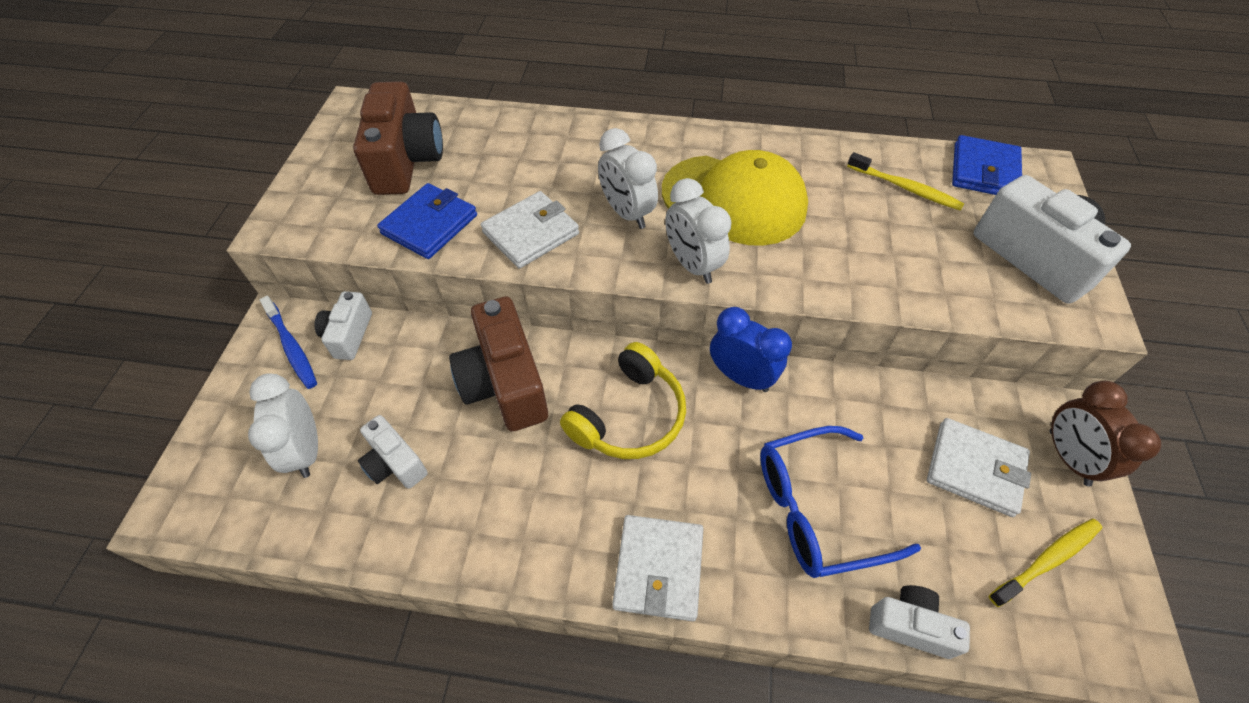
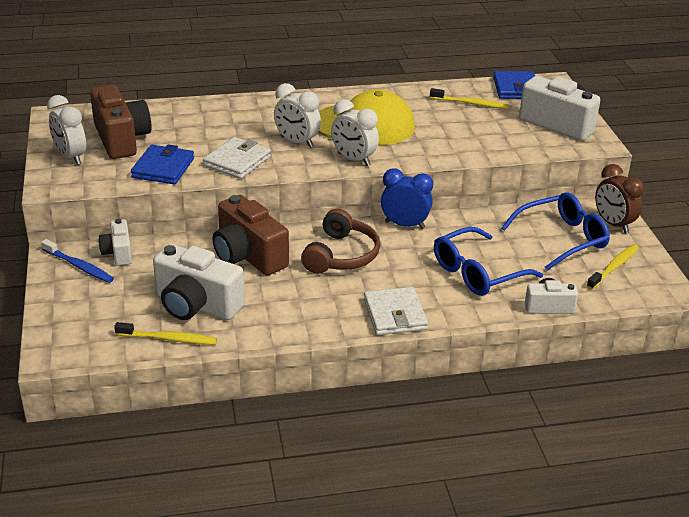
camera: 20 degrees left, 20 degrees down
(306, 450) = (129, 311): white clock -> white clock (70, 157)
(327, 523) = (168, 339): none -> yellow toothbrush
(395, 463) = (196, 305): white camera -> white camera, size x1.81
(629, 416) = (341, 255): yellow headphones -> brown headphones
(975, 469) = (562, 239): white wallet -> blue glasses

